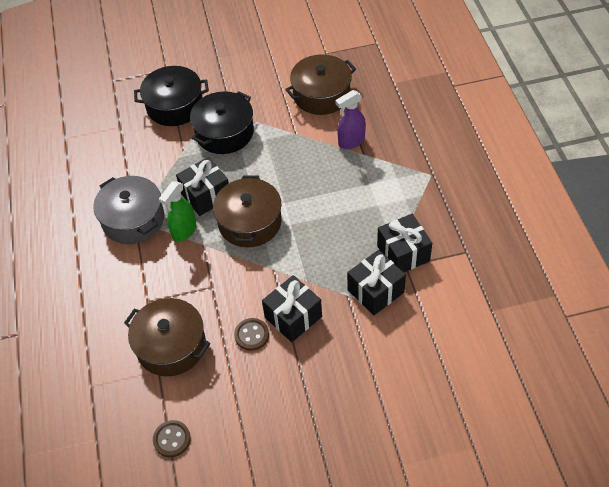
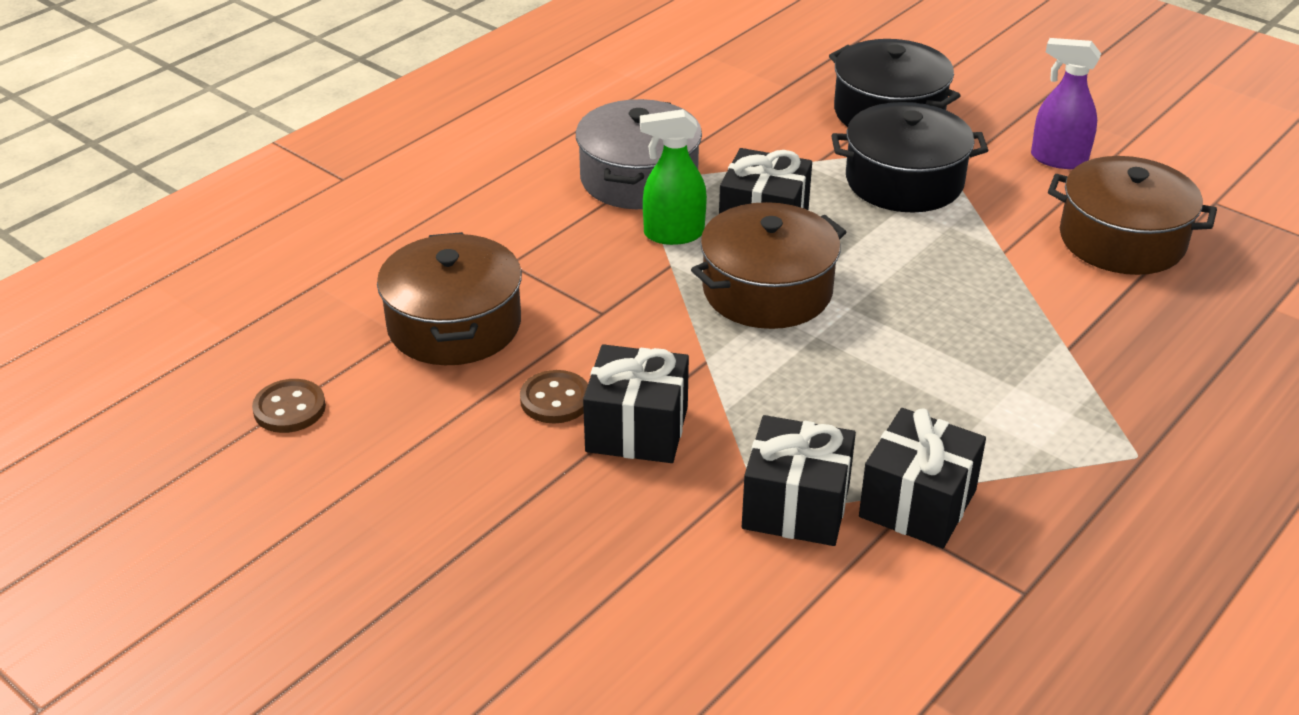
camera: 50 degrees right, 15 degrees down
(351, 141) = (1073, 320): purple spray bottle -> purple spray bottle (1058, 159)

